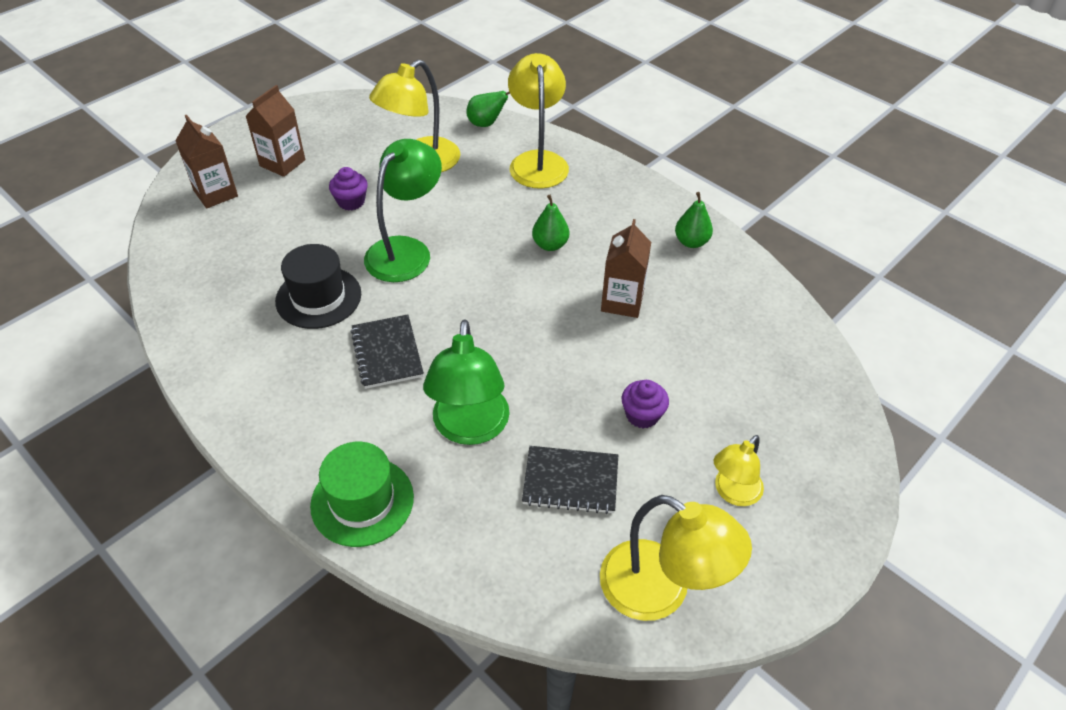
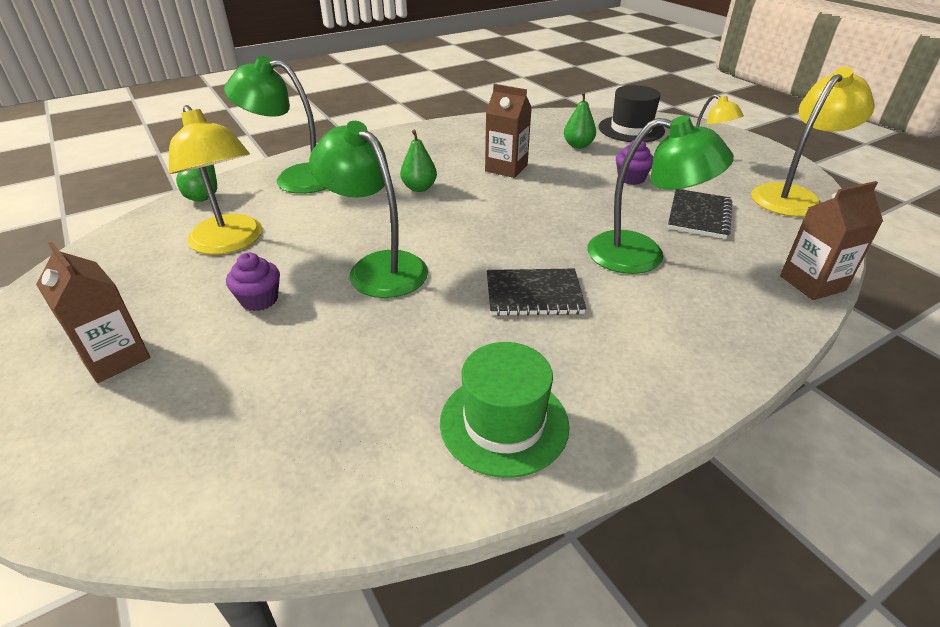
camera: 75 degrees left, 10 degrees down
(216, 193) = (119, 441): brown carton -> brown carton (812, 283)
(318, 297) = (424, 339): black hat -> black hat (631, 129)
(362, 501) = (736, 328): green hat -> green hat (504, 423)
(537, 161) = (294, 178): yellow lamp -> green lamp
(691, 242) = (451, 134): green pear -> green pear (578, 145)

